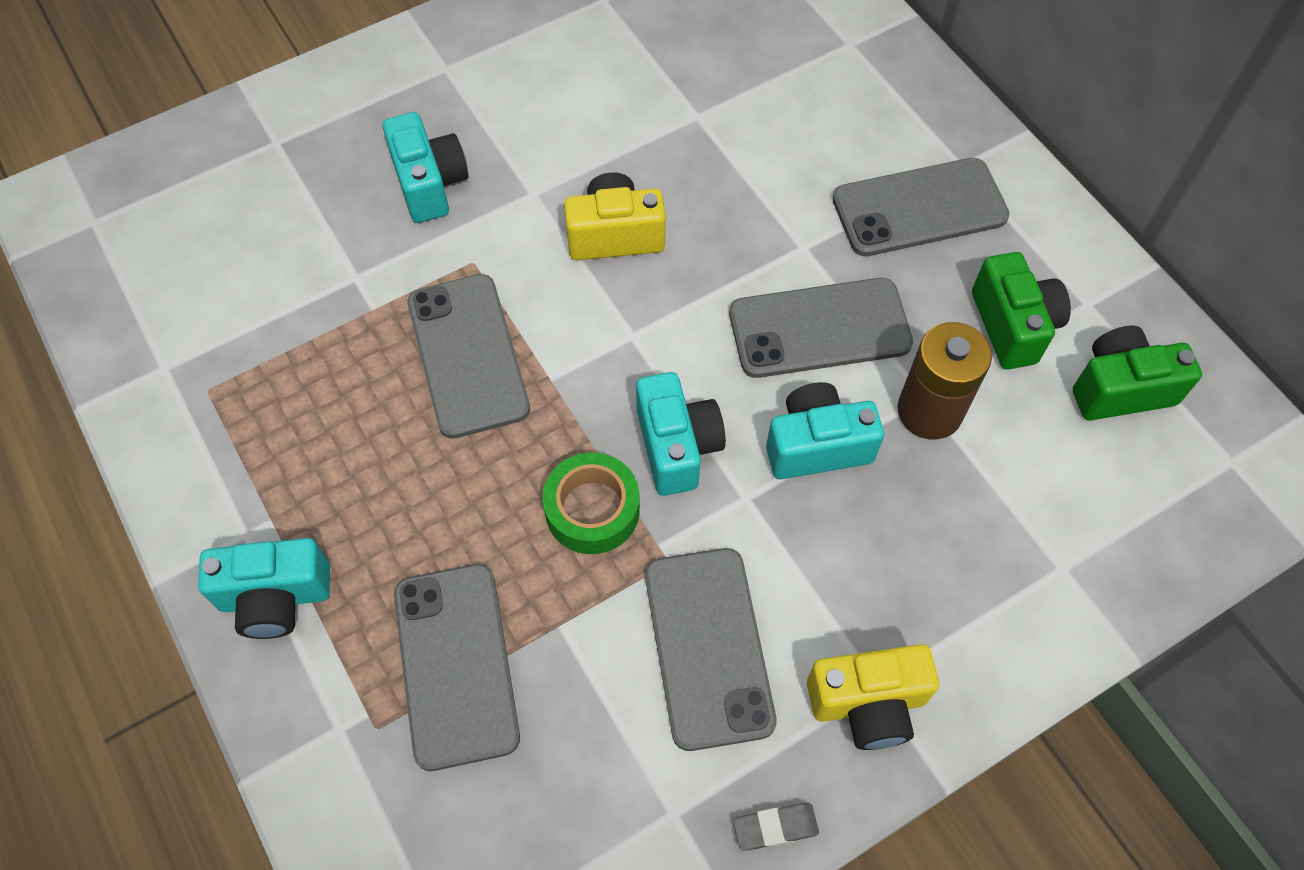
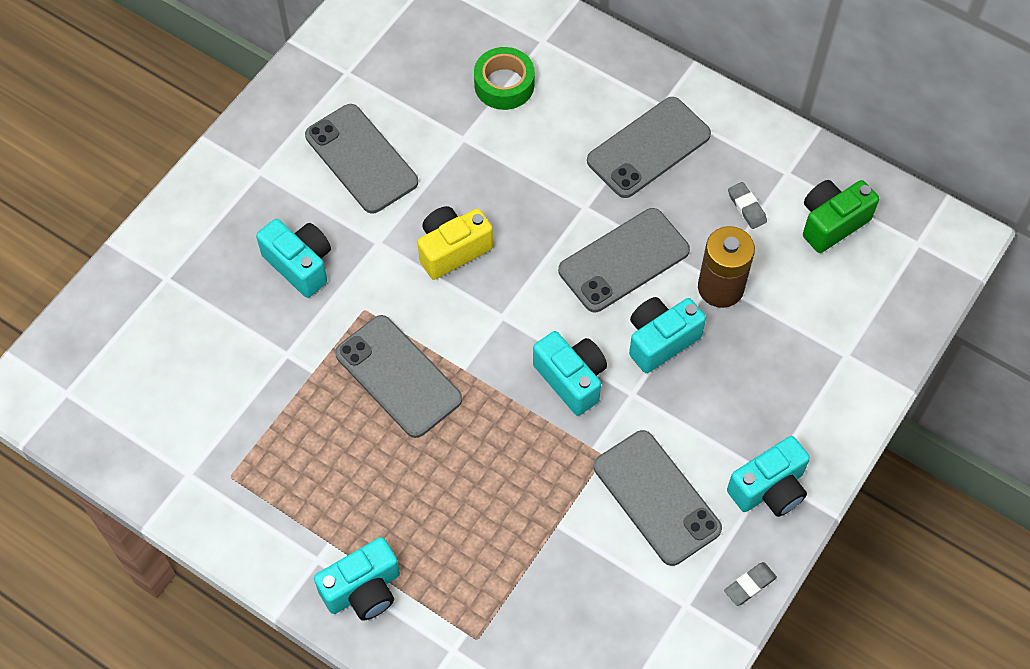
camera: 25 degrees left, 0 degrees up
(455, 665) = (505, 578): grey phone -> grey phone (361, 159)
(592, 510) = (538, 444): green tape -> green tape (504, 84)
(868, 704) = (769, 489): yellow camera -> turquoise camera
(1012, 326) = (746, 207): green camera -> grey eraser

